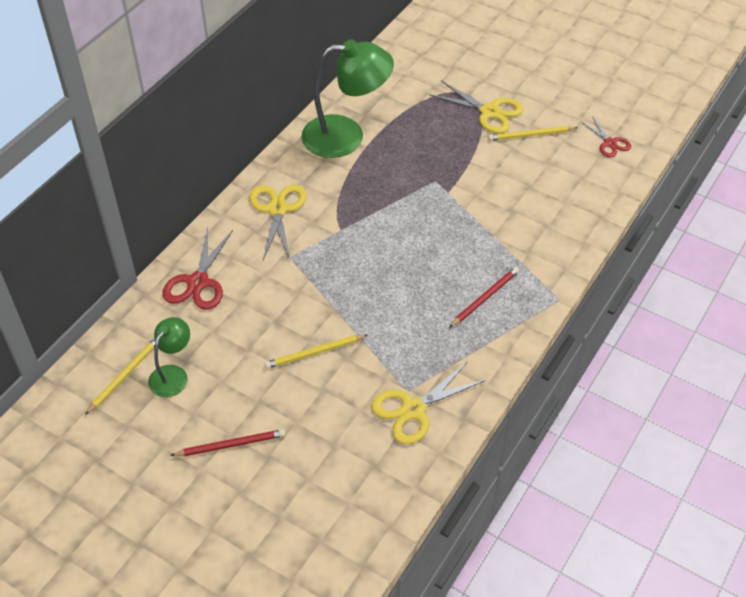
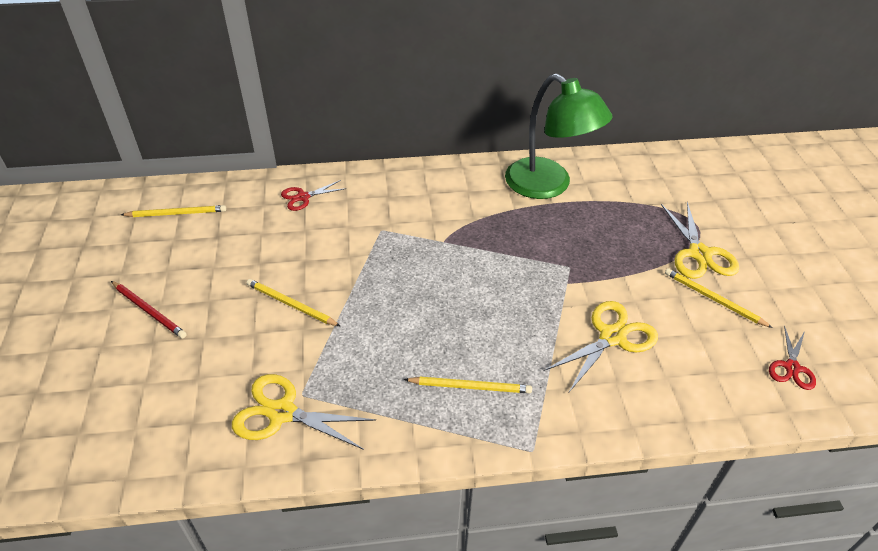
camera: 50 degrees right, 5 degrees down
(172, 374) = (198, 237): green lamp -> none
(198, 282) = (303, 197): red scissors -> red scissors, size x0.61
(277, 209) = (423, 194): yellow scissors -> yellow scissors (612, 337)
(485, 298) = (470, 387): red pencil -> yellow pencil

